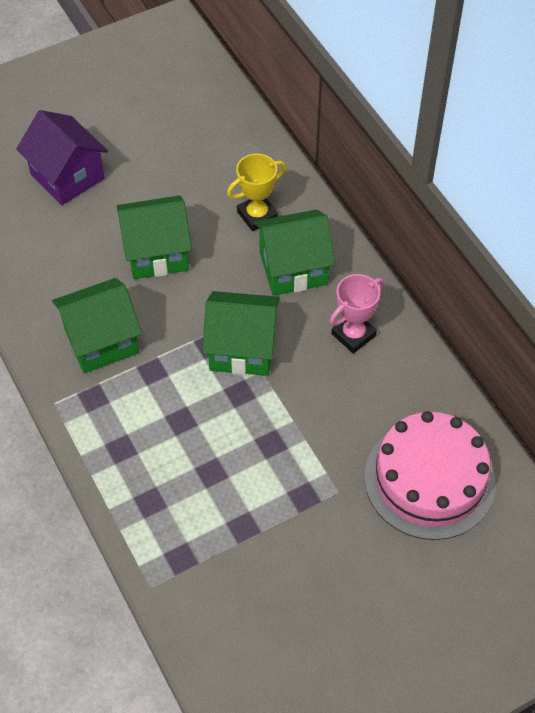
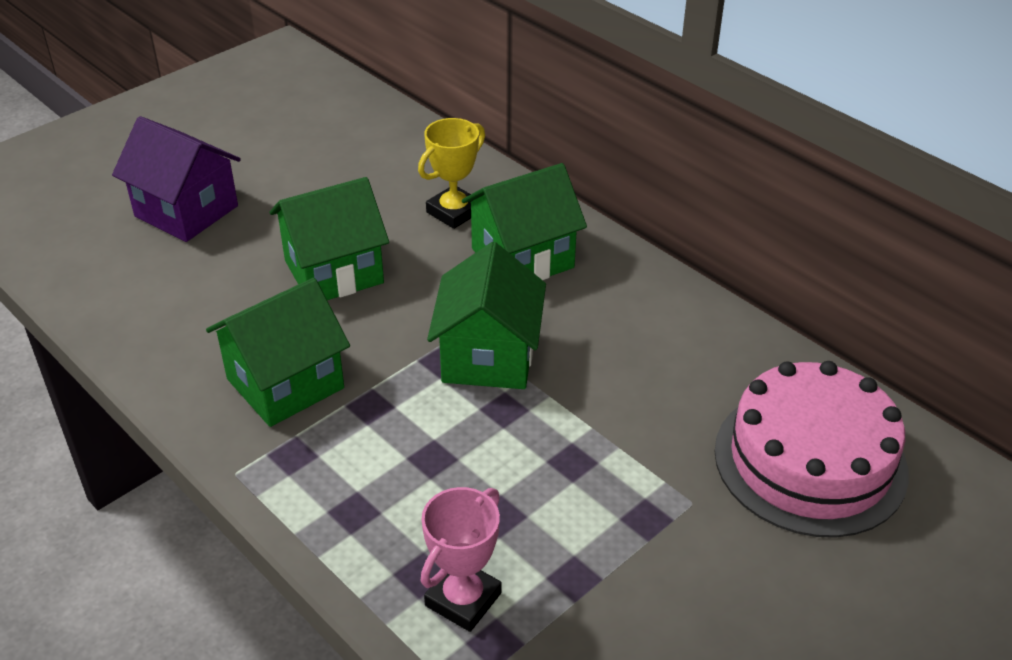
camera: 15 degrees left, 15 degrees down
(242, 349) = (488, 357): green house -> green house turned 75 degrees counterclockwise
(353, 335) = (631, 315): pink trophy -> pink trophy (463, 599)

